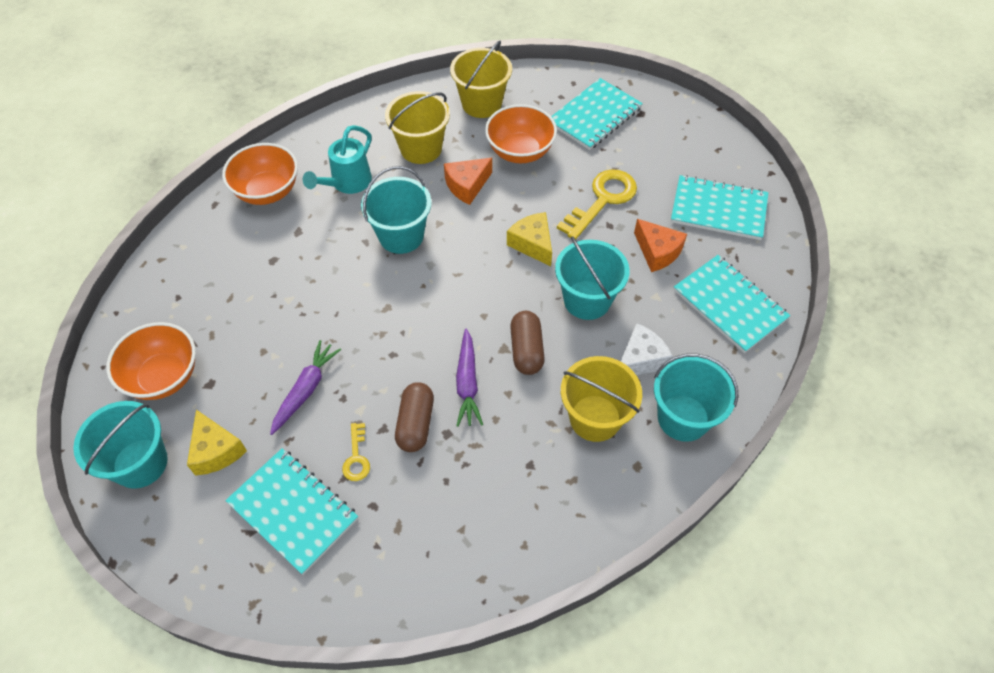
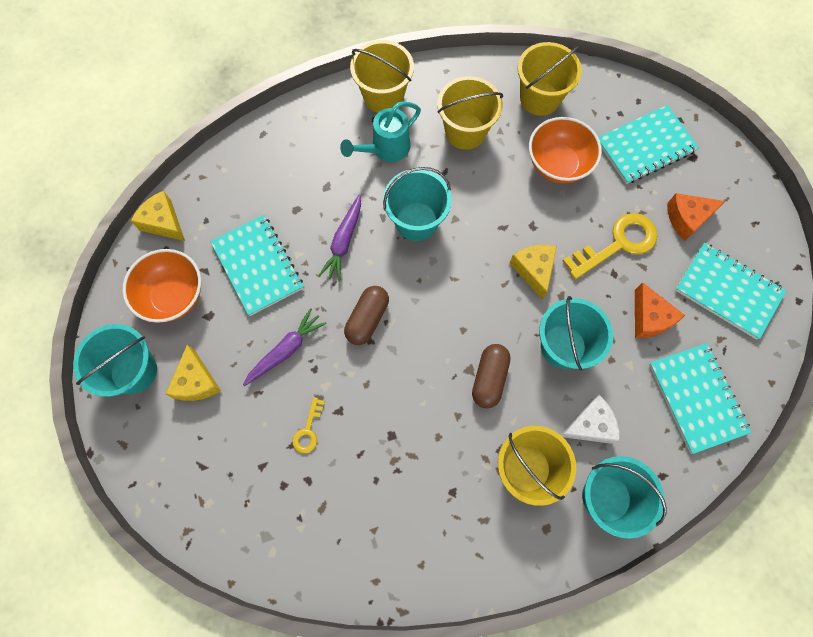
camera: 20 degrees right, 15 degrees up
(131, 312) = (163, 222): none -> yellow cheese
(267, 191) = (312, 135): orange bowl -> none
(293, 511) = (242, 460): turquoise notebook -> turquoise notebook (258, 266)
(329, 140) = (383, 96): none -> yellow bucket
(415, 424) = (368, 416): brown capsule -> brown capsule (367, 319)
(467, 186) = (494, 186): orange cheese -> orange cheese (687, 218)
(467, 383) = (425, 392): purple carrot -> purple carrot (344, 241)

